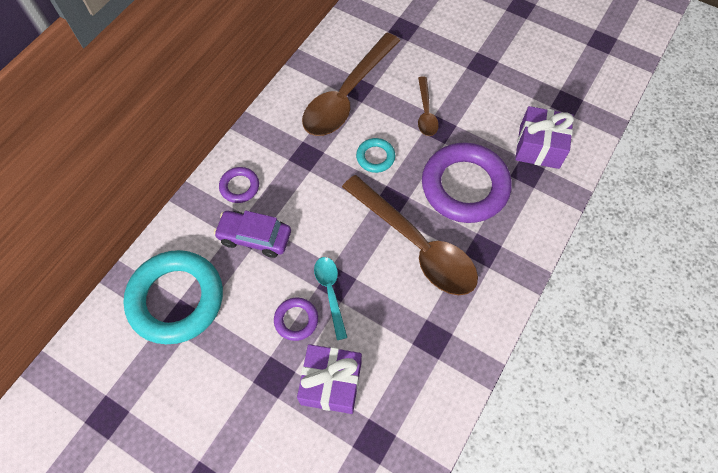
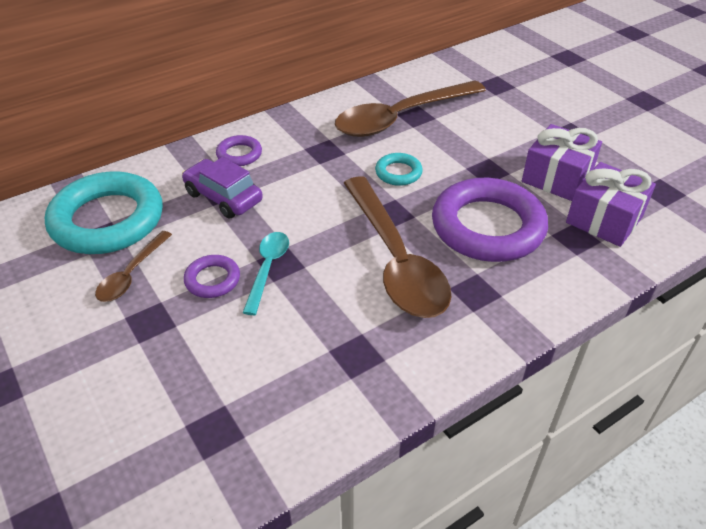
camera: 25 degrees right, 20 degrees down
(331, 383) = (207, 352): purple gift -> purple gift (556, 178)
(425, 112) = (479, 153): brown spoon -> brown spoon (131, 274)

